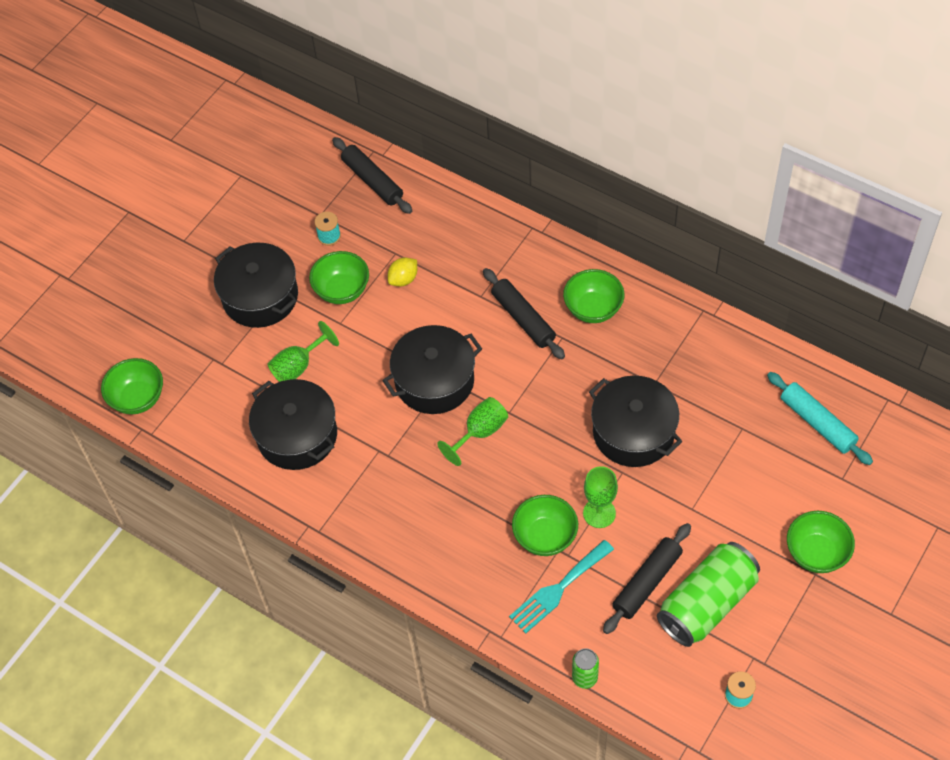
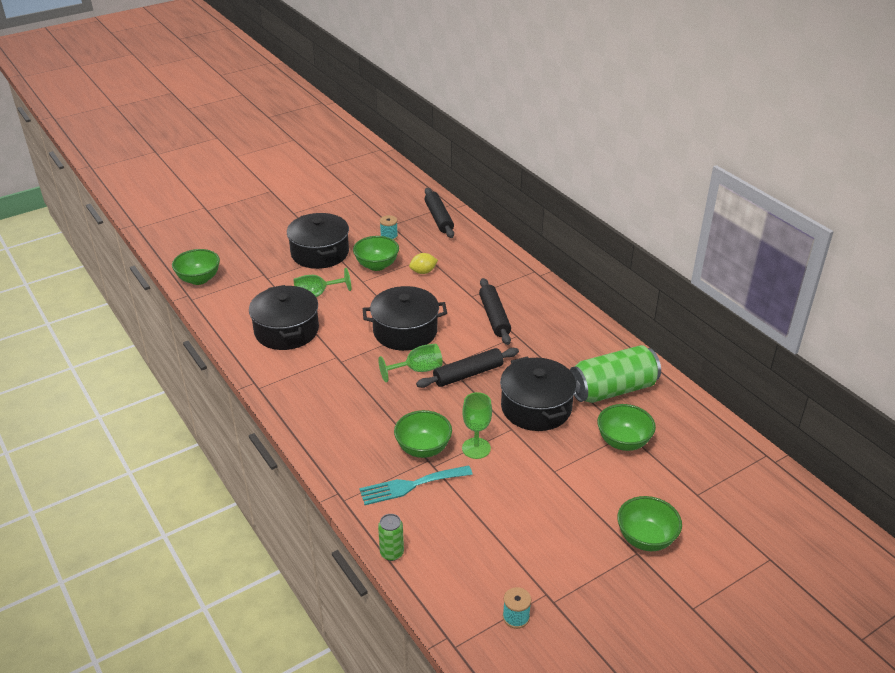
camera: 20 degrees right, 20 degrees down
(593, 309) = (551, 327): green bowl -> green bowl (623, 442)
(647, 582) = (486, 506): black rolling pin -> black rolling pin (468, 374)
(707, 603) = (528, 539): green can -> green can (612, 389)
(817, 423) = (694, 450): turquoise rolling pin -> none

